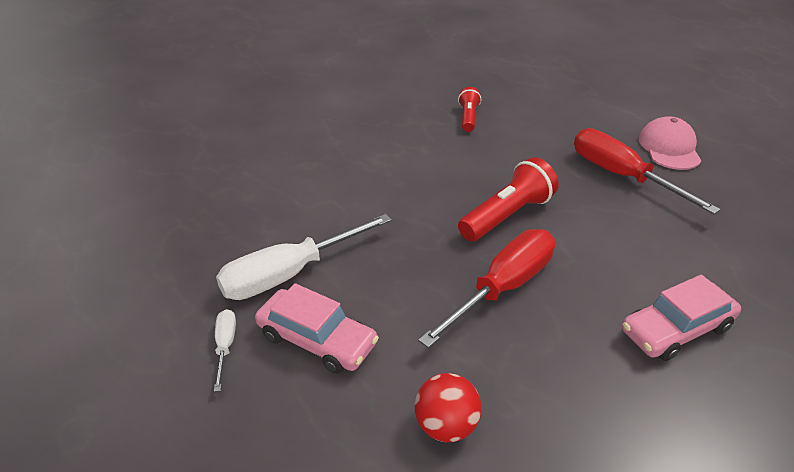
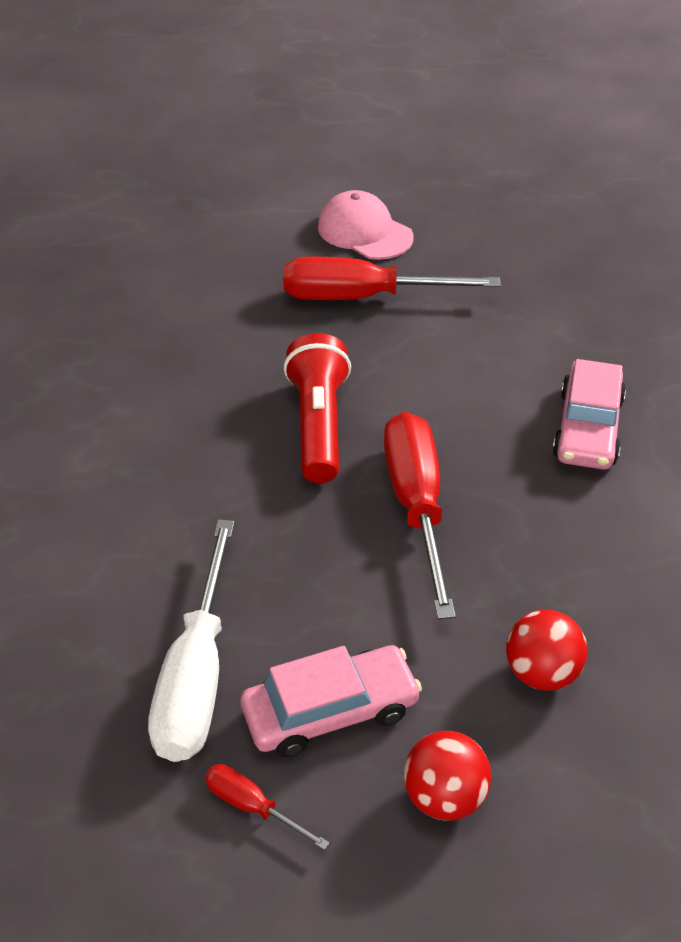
camera: 50 degrees left, 5 degrees up
(225, 346) = (252, 806): white screwdriver -> red screwdriver
(303, 430) = (444, 797): none -> red ball
(468, 118) = (111, 331): red flashlight -> none

